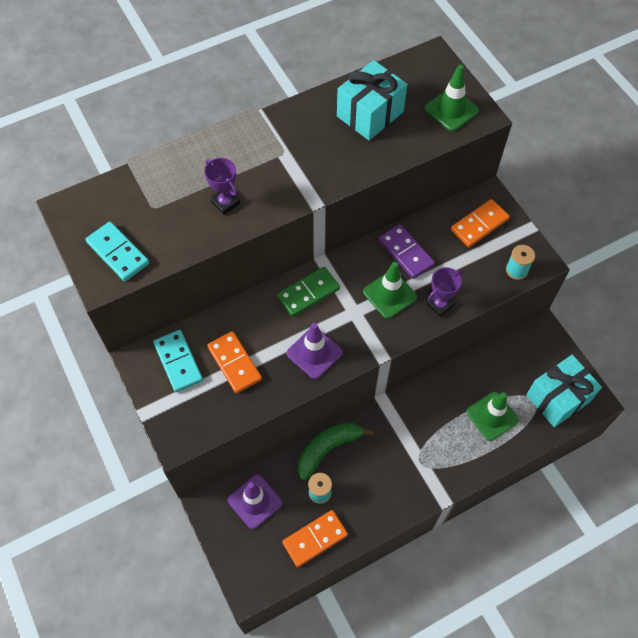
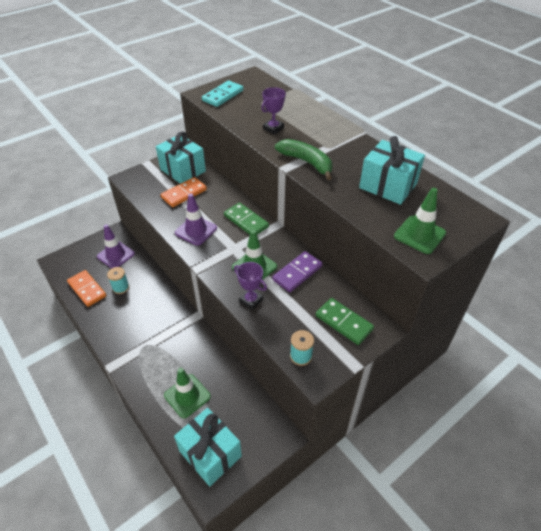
camera: 80 degrees right, 15 degrees down
(178, 362) = (183, 170): turquoise domino -> turquoise gift
(328, 449) = (154, 288): green banana -> green banana (307, 162)
(479, 224) = (344, 322): orange domino -> green domino

